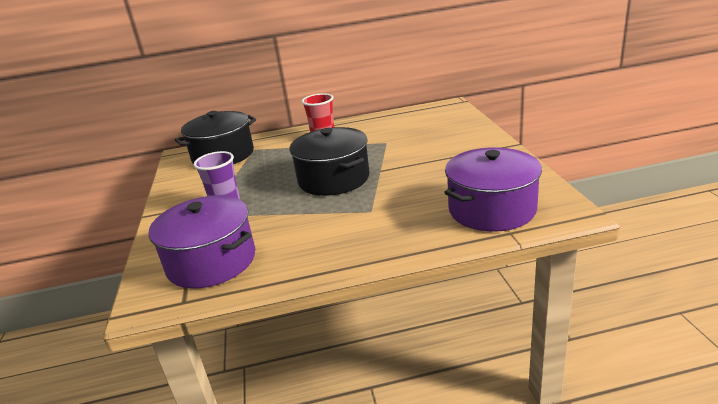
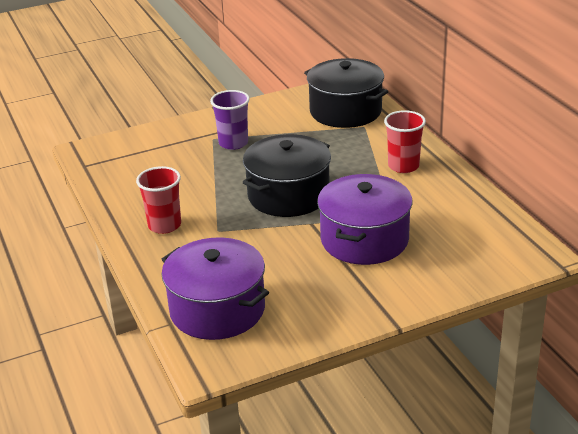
camera: 75 degrees right, 5 degrees up
(211, 261) = (136, 163): purple pot -> purple pot (364, 239)
(347, 239) = (164, 225): none -> red cup

